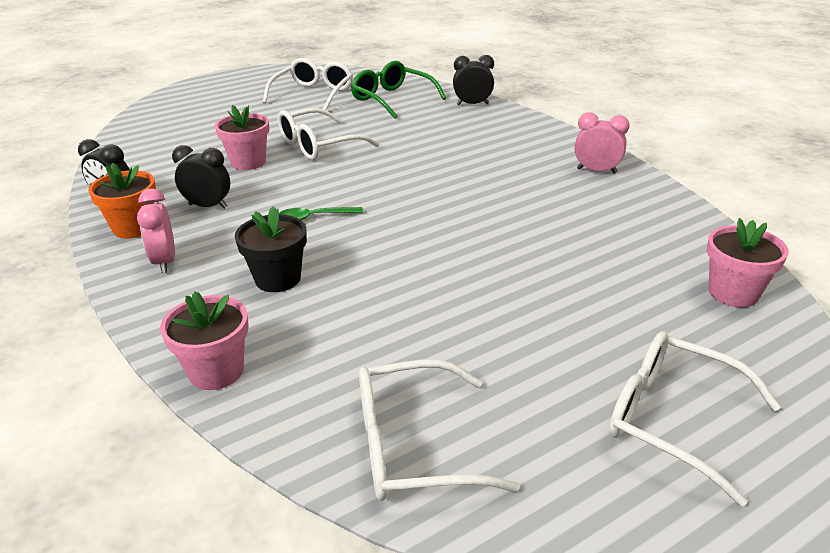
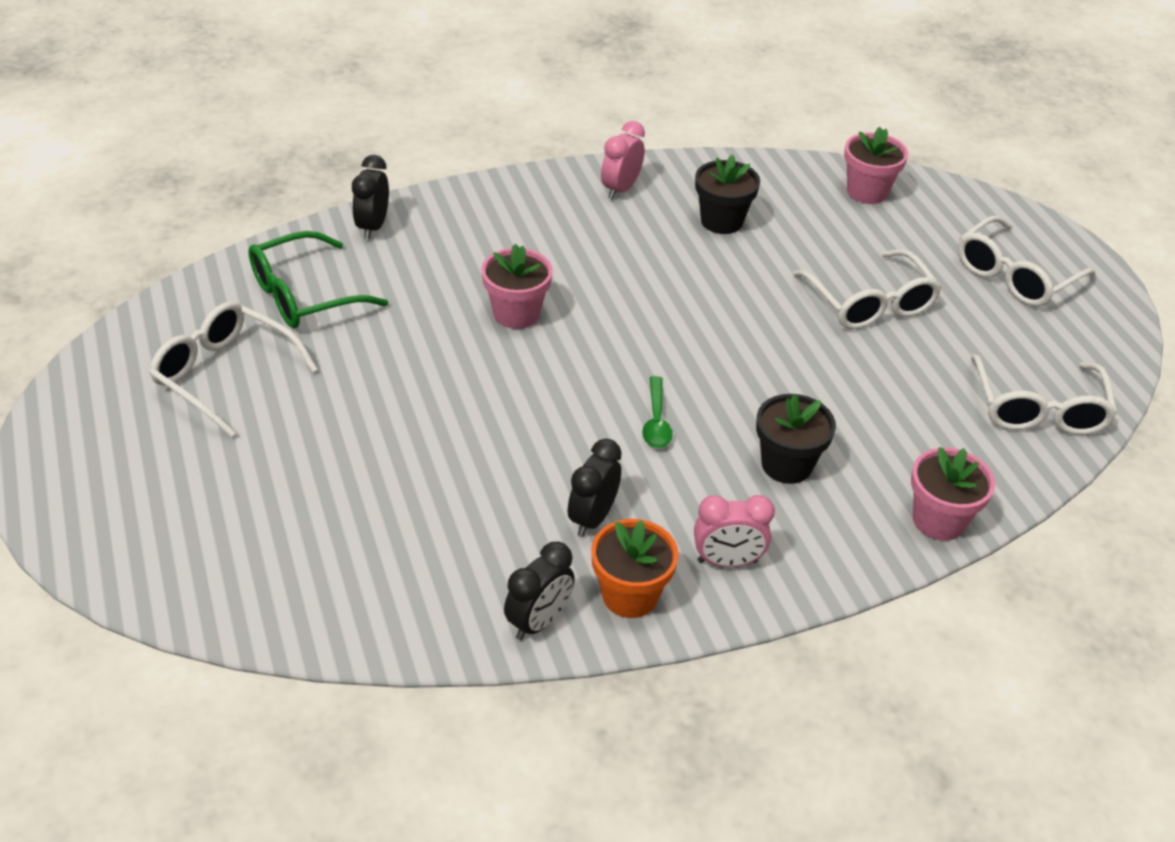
camera: 80 degrees left, 10 degrees up
(248, 162) = (466, 470): pink flower pot -> pink flower pot (516, 313)
(318, 145) = (441, 394): white glasses -> white glasses (870, 303)
(595, 217) = (721, 221): none -> black flower pot

